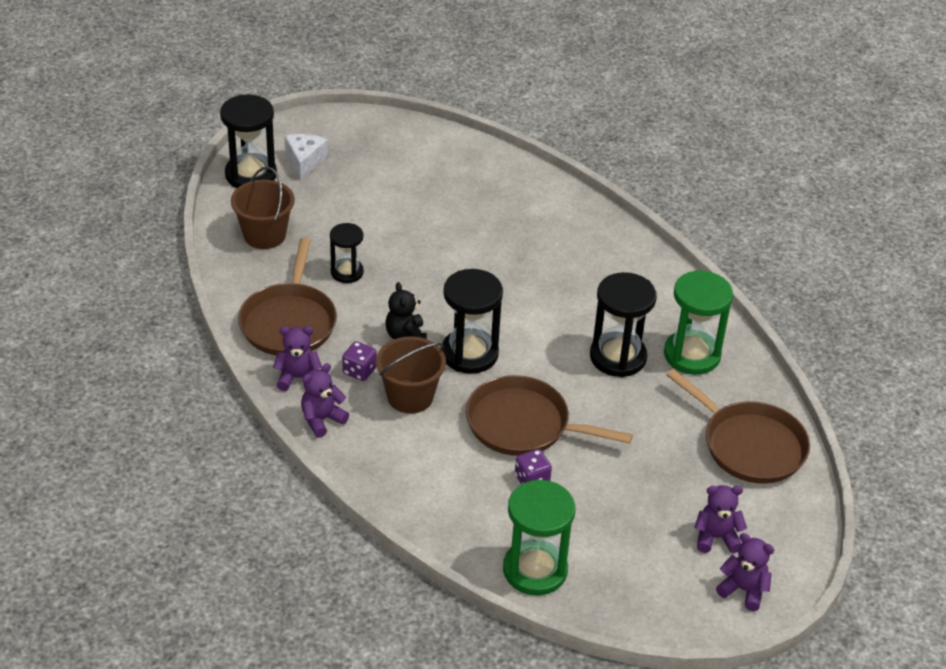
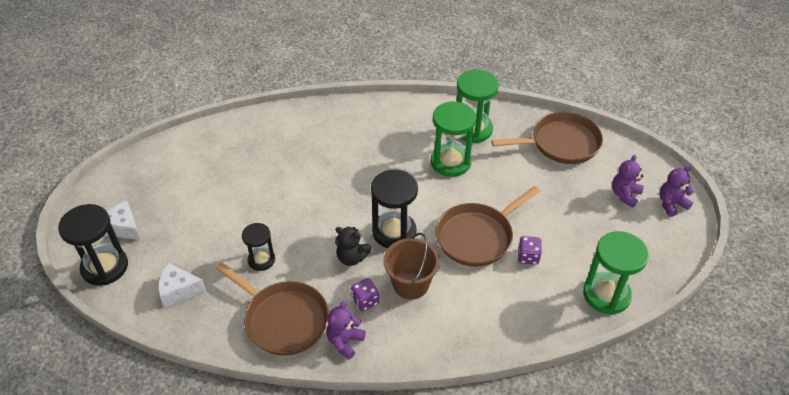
camera: 55 degrees left, 5 degrees up
(264, 235) = (178, 290): brown bucket -> white cheese
(322, 420) = (397, 347): purple teddy bear -> none
(618, 357) = (450, 162): black hourglass -> green hourglass

